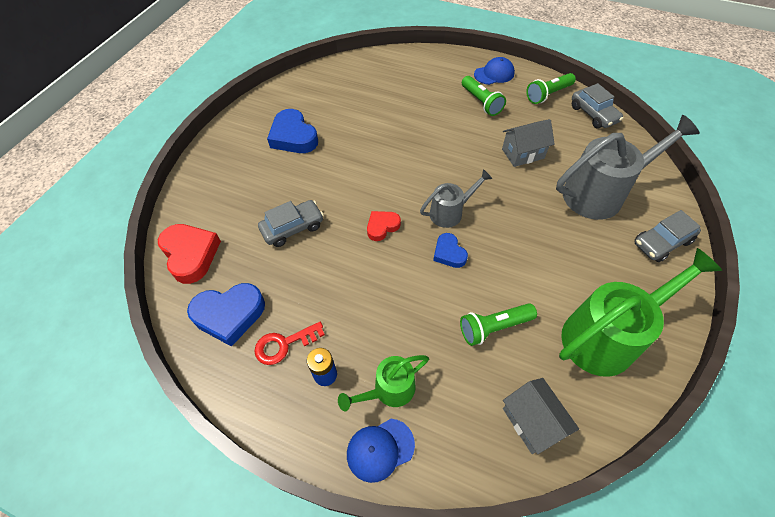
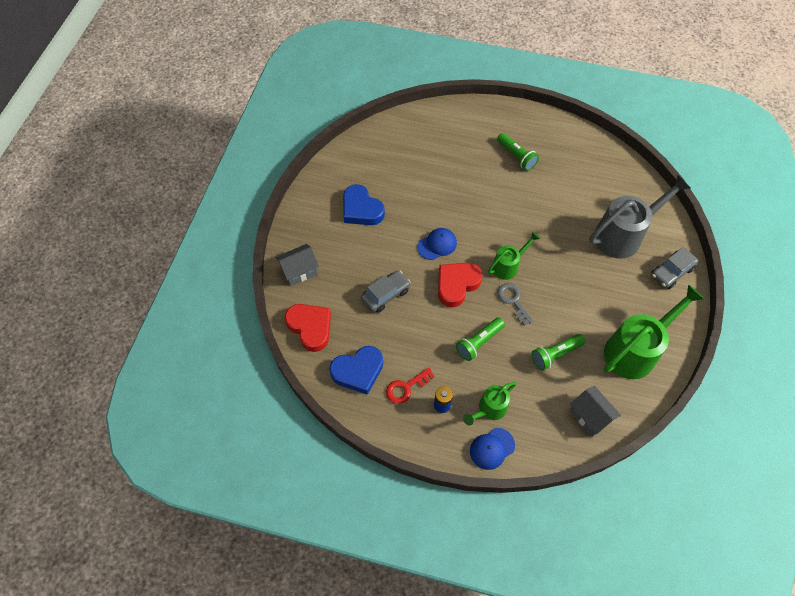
camera: 10 degrees left, 5 degrees up
(382, 227) = (457, 285): red heart -> red heart, size x1.73
(449, 253) = (513, 301): blue heart -> grey key
(450, 212) = (508, 265): grey watering can -> green watering can
(494, 74) = (523, 124): blue cap -> blue cap (437, 245)
(523, 154) = (558, 205): grey house -> grey house (299, 271)
(548, 95) = (572, 142): green flashlight -> green flashlight (479, 342)
(593, 114) = (612, 159): grey car -> none

